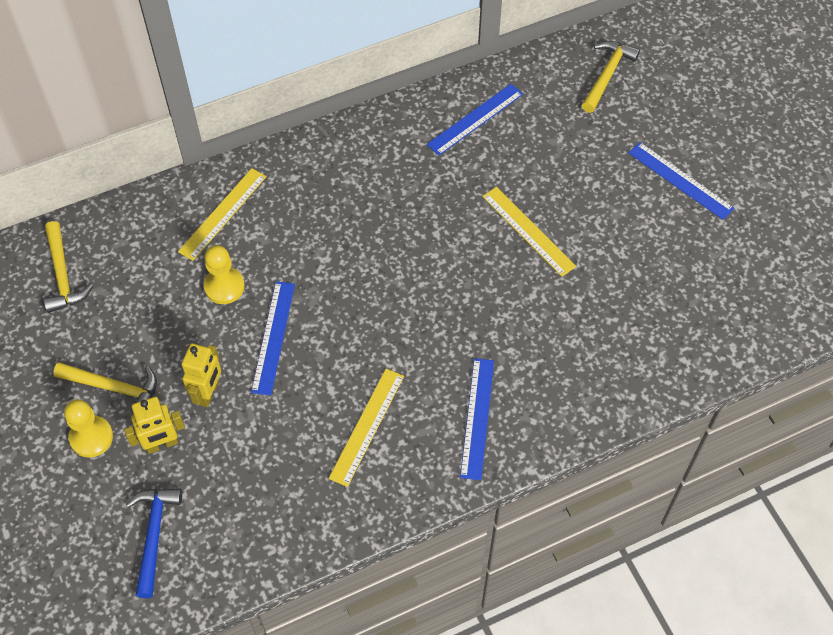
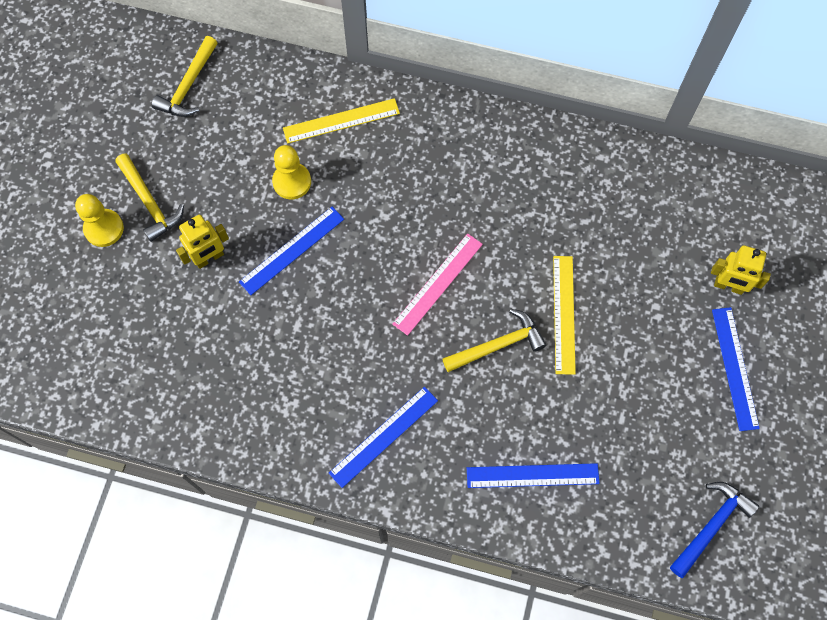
camera: 40 degrees right, 10 degrees up
(154, 536) = (82, 337): blue hammer -> blue hammer (711, 526)
(162, 444) = (145, 272): yellow robot -> yellow robot (728, 286)
(367, 426) = (297, 376): yellow ruler -> none
(414, 278) = (438, 283): none -> pink ruler
(475, 119) = (608, 184): blue ruler -> blue ruler (532, 475)
(607, 75) = (758, 226): yellow hammer -> yellow hammer (497, 345)

